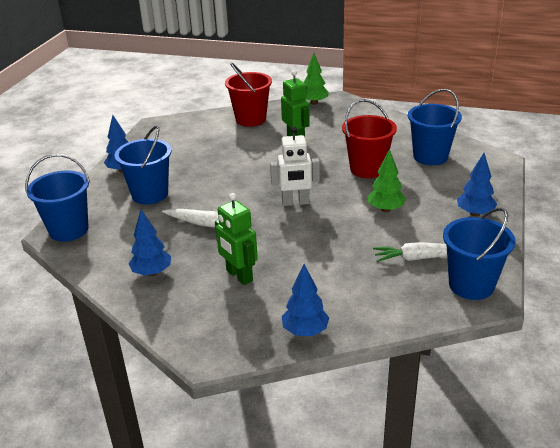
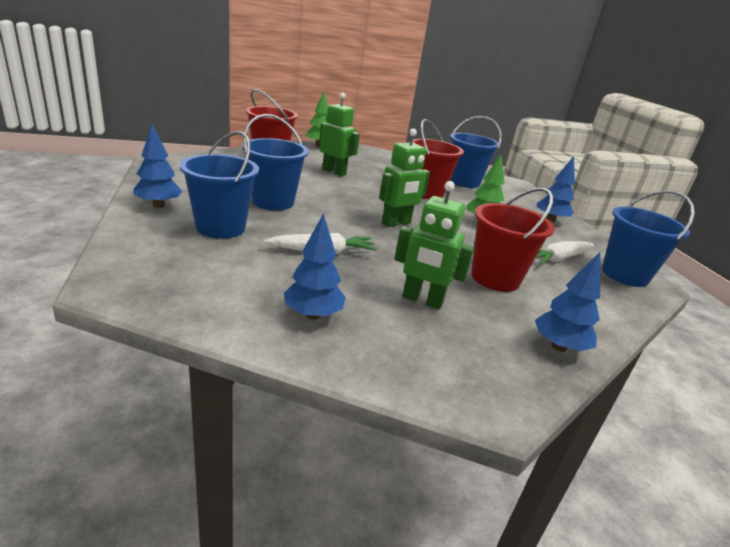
camera: 35 degrees left, 5 degrees down
(68, 230) = (134, 279): blue bucket -> blue bucket (273, 202)
(295, 202) = (396, 223): white robot -> green robot
(324, 267) = (495, 278): none -> red bucket

